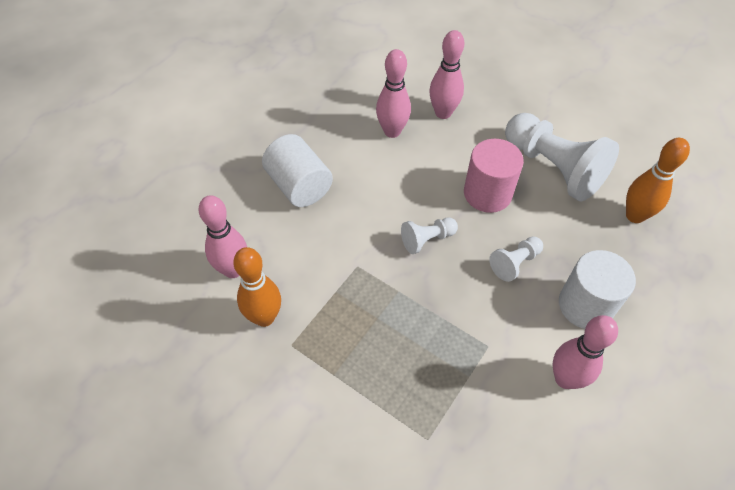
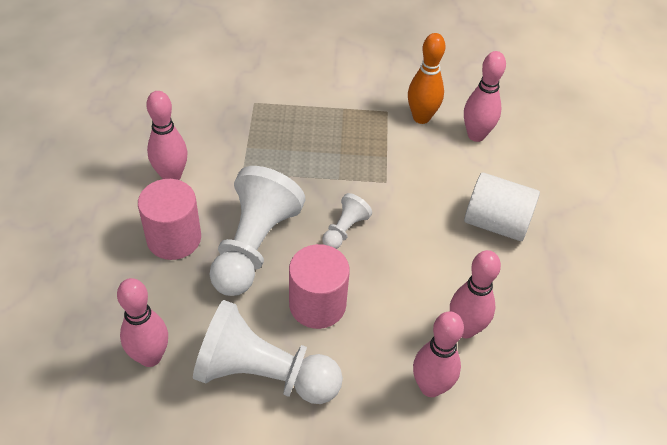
camera: 145 degrees right, 5 degrees down
(515, 263) = (253, 246): white pawn -> white pawn, size x2.10
(585, 305) = (174, 238): white cylinder -> pink cylinder
(635, 216) = (150, 357): orange bowling pin -> pink bowling pin

